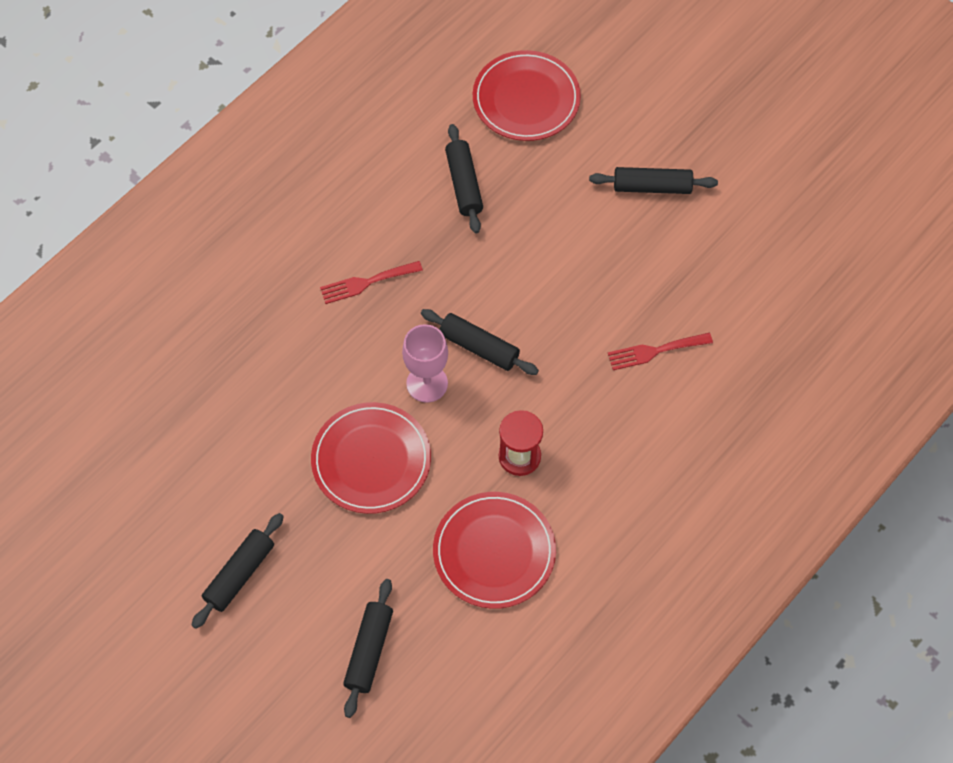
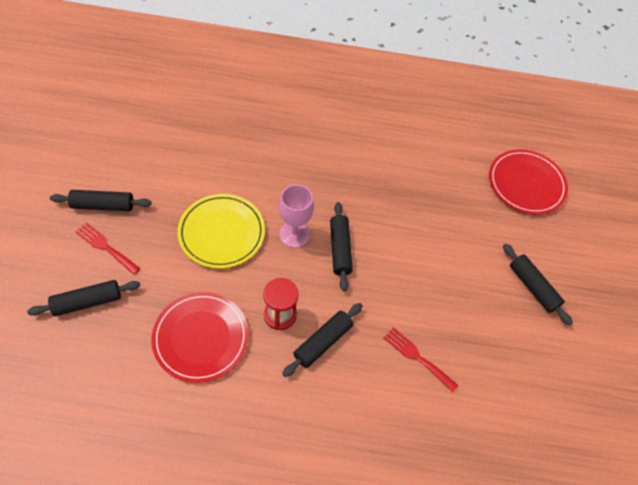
camera: 50 degrees right, 5 degrees down
(366, 283) = (337, 168): red fork -> red fork (105, 247)
(371, 460) = (221, 232): red plate -> yellow plate
(464, 184) = (442, 182): black rolling pin -> black rolling pin (322, 342)

